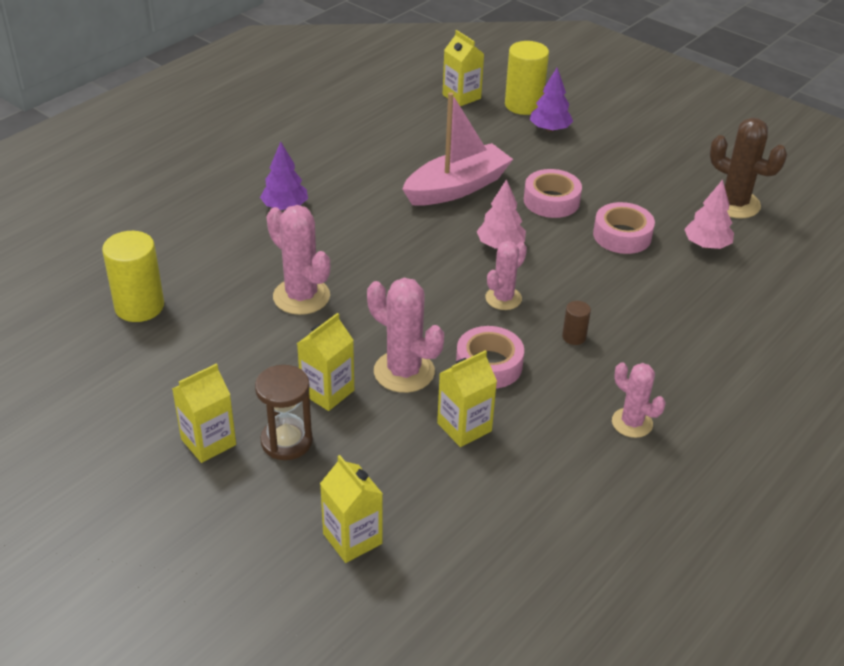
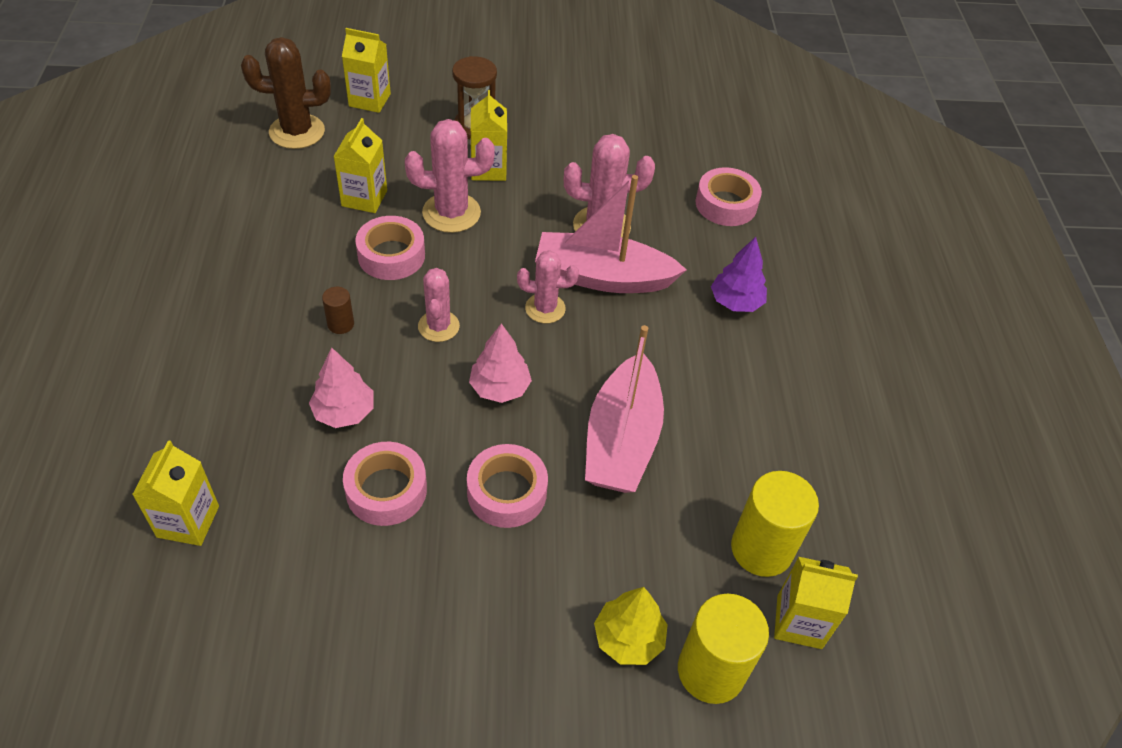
camera: 135 degrees right, 10 degrees up
(139, 306) = (696, 152): yellow cylinder -> yellow cylinder (761, 549)
(187, 260) = (726, 204): none -> pink tape
(208, 442) = (522, 102): yellow carton -> yellow carton (188, 521)
(350, 266) = (602, 277): none -> pink boat
(549, 129) = (628, 638): purple tree -> yellow tree
(632, 423) = (232, 272): pink cactus -> pink cactus (545, 308)
(706, 245) = (277, 543): pink tree -> pink tree (344, 412)
(734, 204) = (280, 657): brown cactus -> brown cactus (297, 132)

